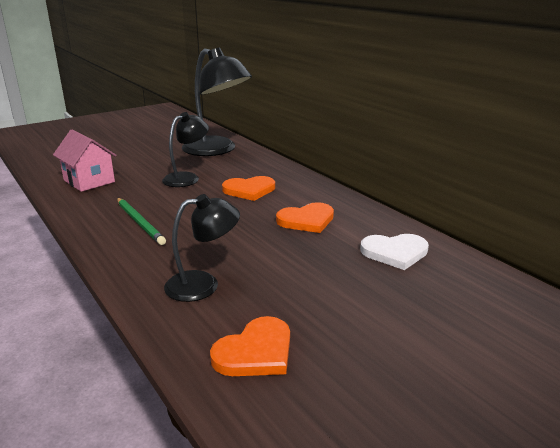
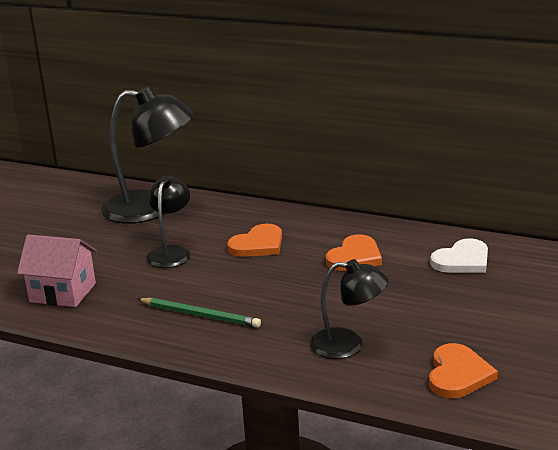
camera: 30 degrees left, 0 degrees up
(203, 284) = (348, 345): black lamp -> black lamp turned 60 degrees clockwise

